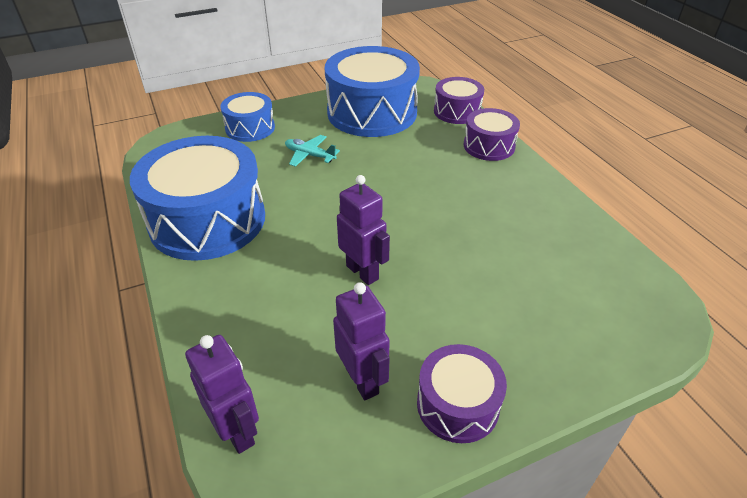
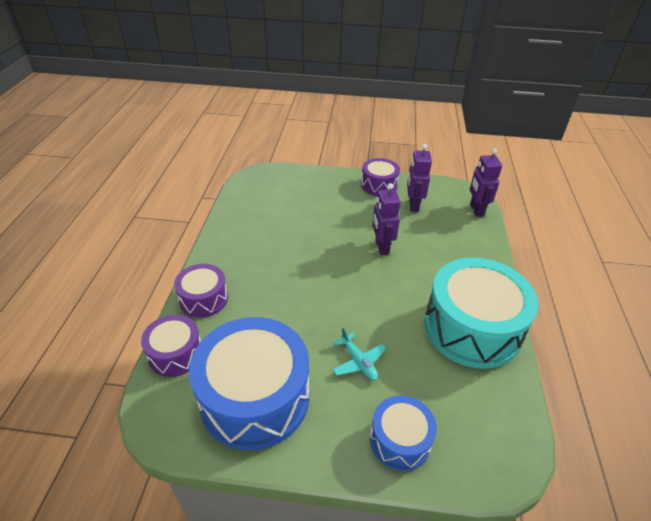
camera: 150 degrees left, 0 degrees up
(207, 220) = (472, 328): blue drum -> turquoise drum

